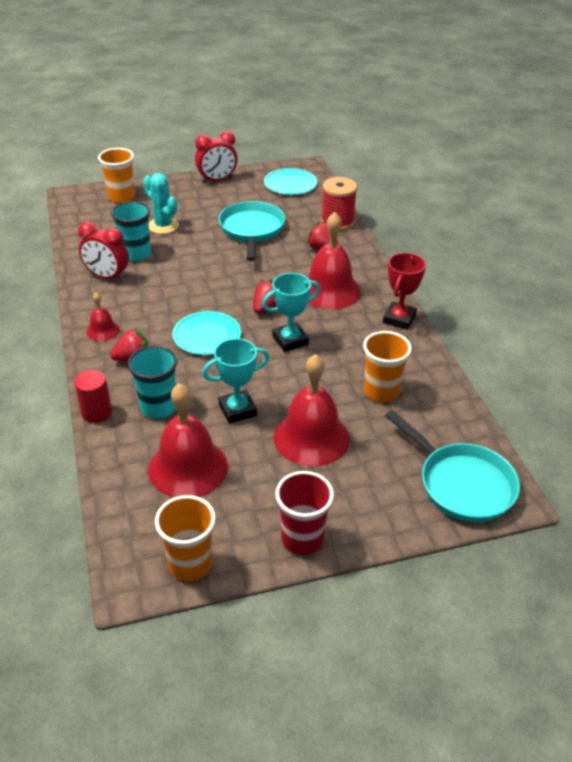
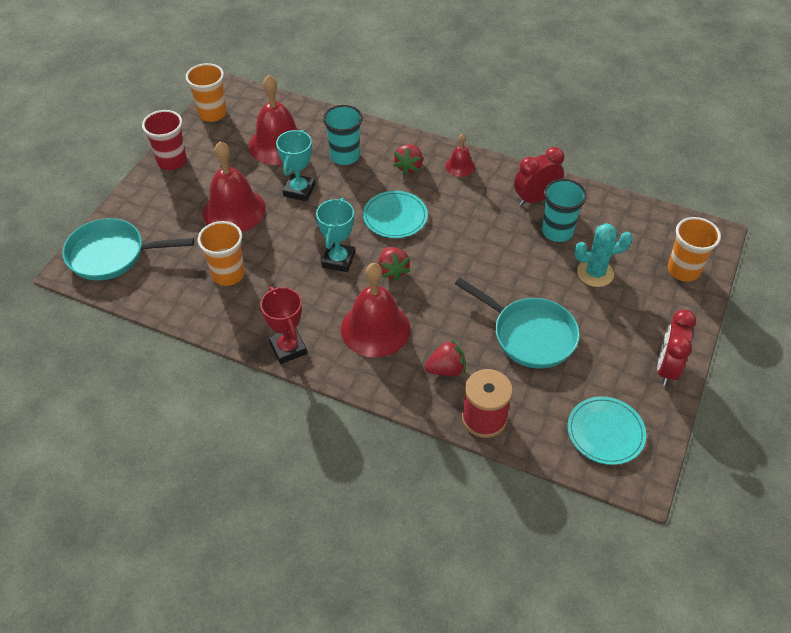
camera: 130 degrees right, 10 degrees up
(96, 412) = (371, 128): red cylinder -> none

